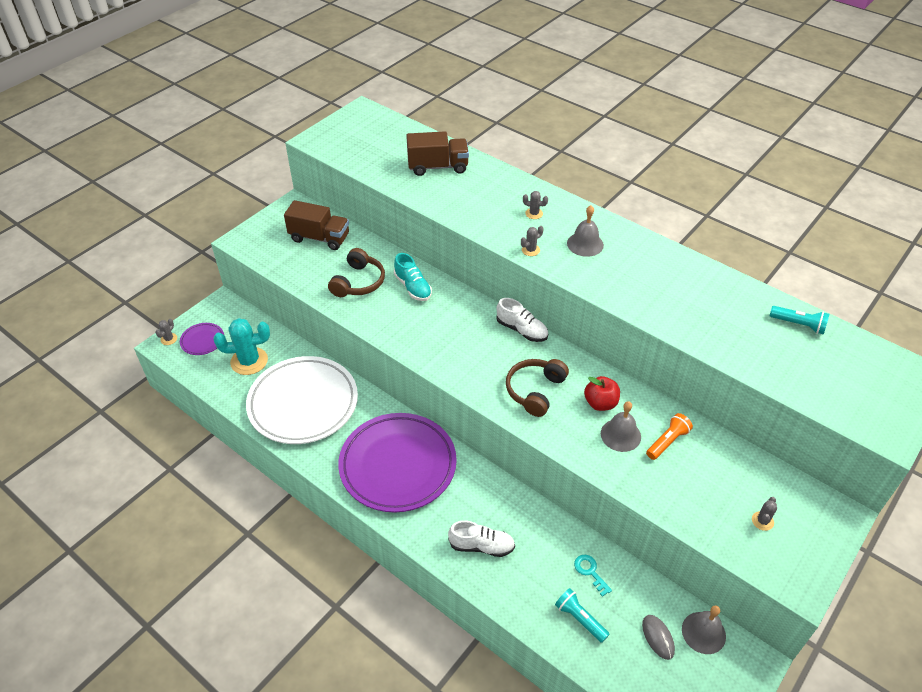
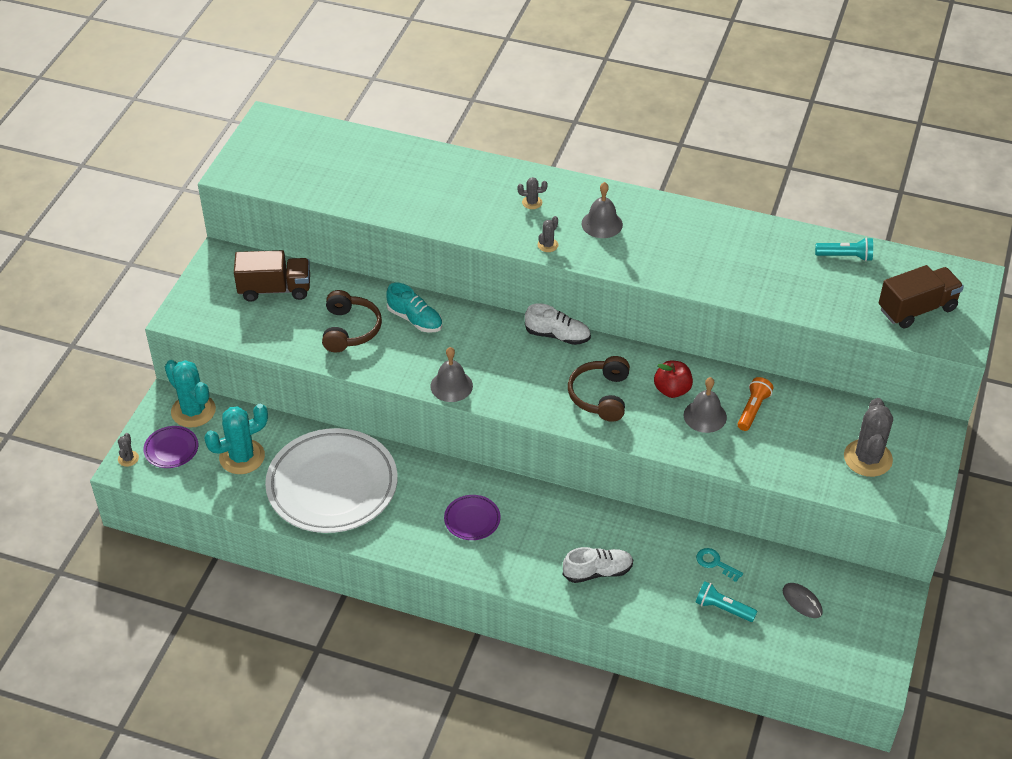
camera: 20 degrees left, 0 degrees up
(234, 316) = (193, 411): none -> turquoise cactus
(398, 465) = (472, 520): purple plate -> purple plate, size x0.42
(438, 167) = (397, 172): brown truck -> brown truck (917, 309)
(703, 632) = (842, 584): grey bell -> grey bell (451, 386)
(762, 521) = (867, 458): grey cactus -> grey cactus, size x2.19

